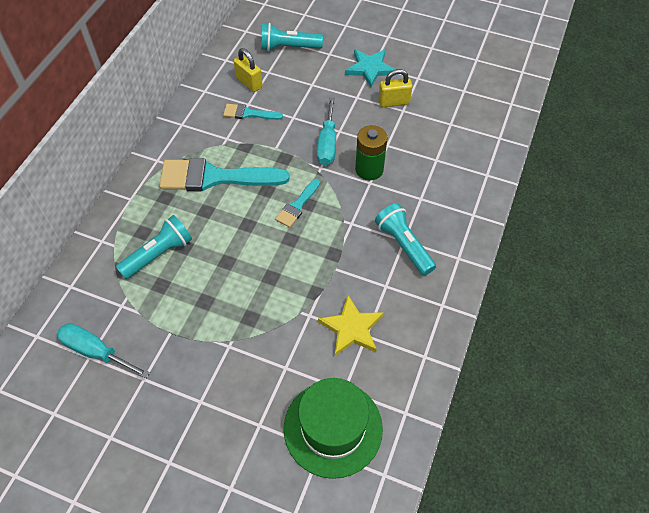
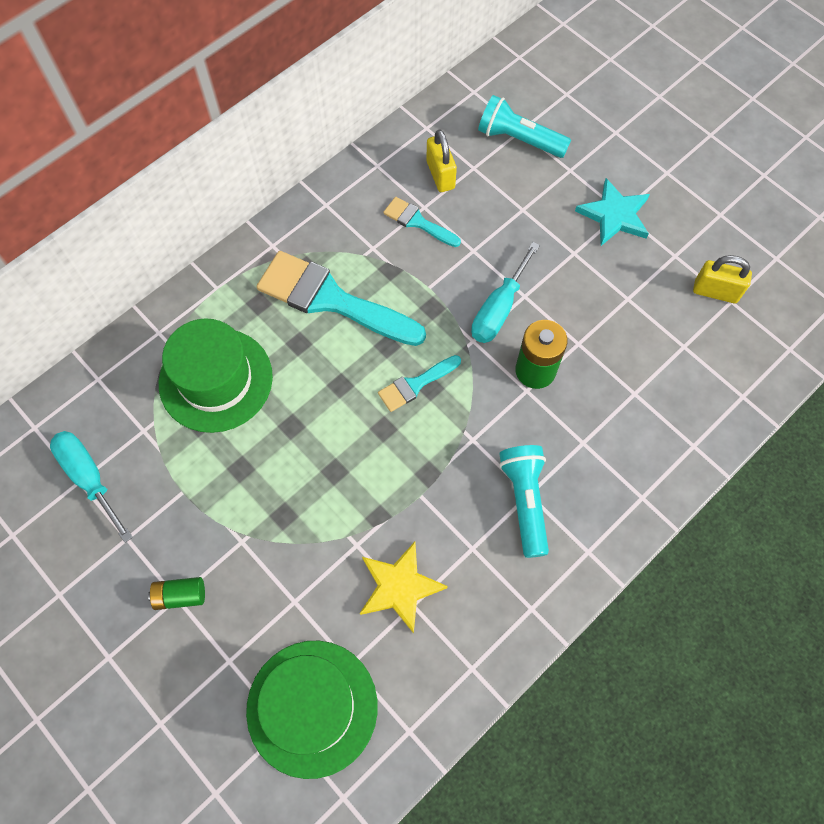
camera: 25 degrees right, 10 degrees up
(158, 254) = (216, 380): turquoise flashlight -> green hat
(202, 398) = (180, 596): none -> green battery
(394, 102) = (621, 281): yellow padlock -> yellow padlock (715, 292)

